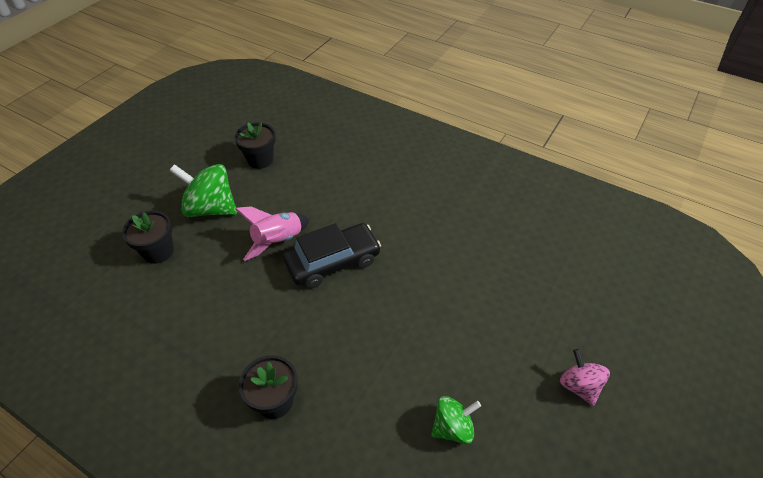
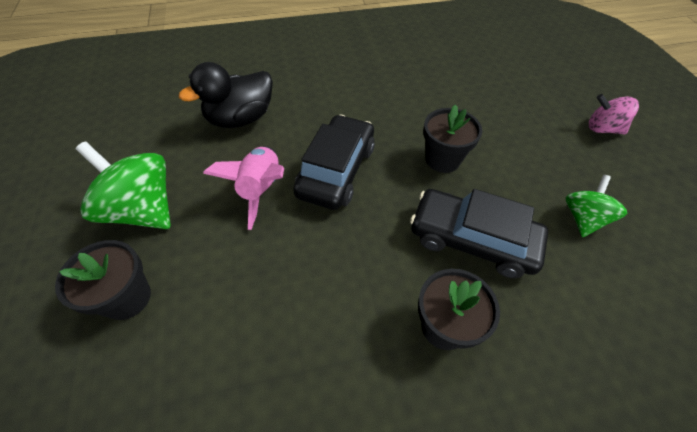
camera: 45 degrees left, 5 degrees up
(211, 208) = (143, 210): green spinning top -> green spinning top turned 60 degrees clockwise
(260, 160) = (146, 132): black flower pot -> black flower pot (442, 159)
(319, 185) = (240, 119): none -> black duck
(356, 372) = (472, 240): none -> black car

